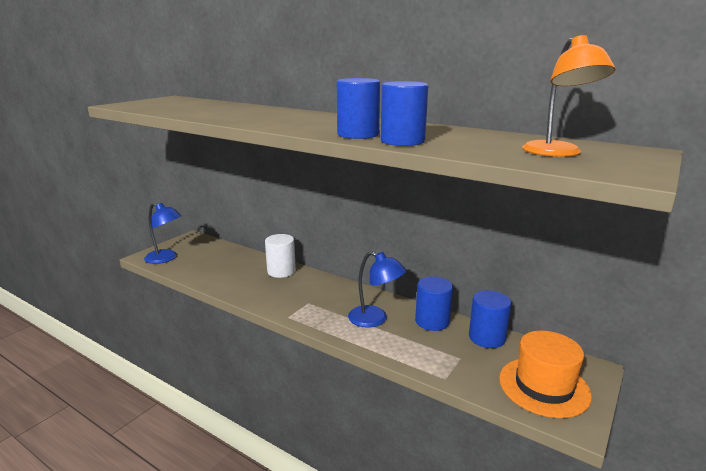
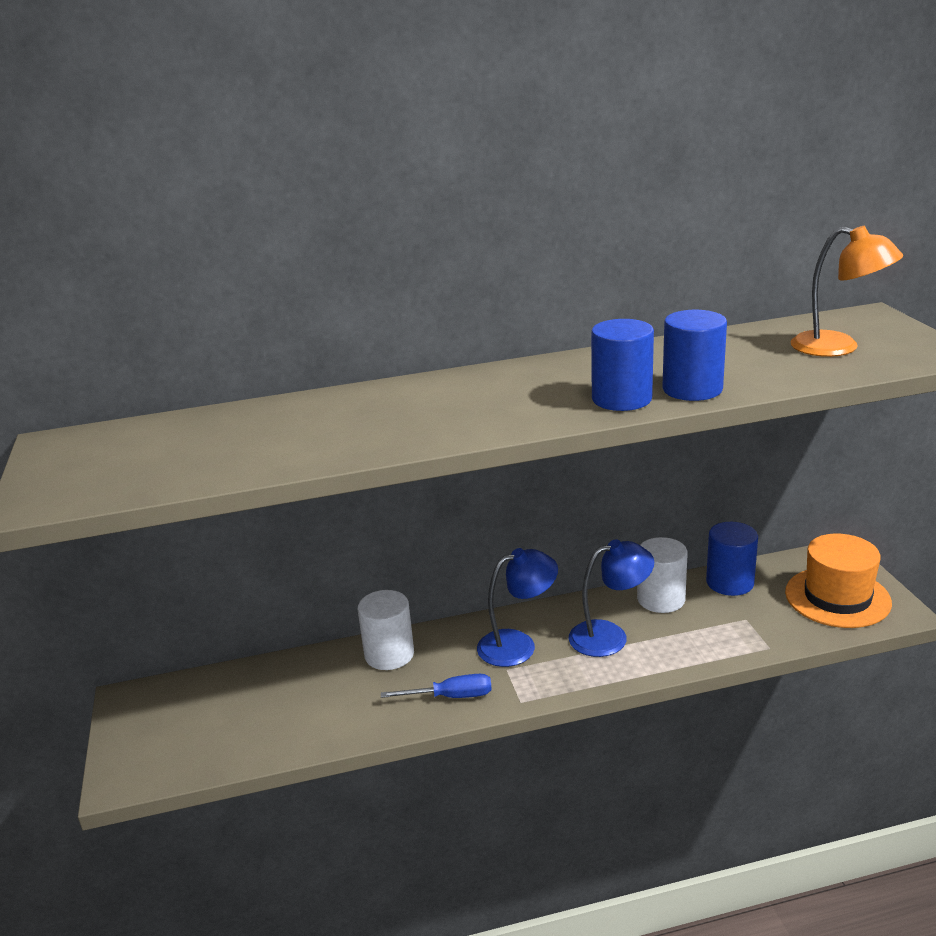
camera: 45 degrees left, 5 degrees up
(166, 258) = (168, 756): blue lamp -> blue lamp (518, 645)
(270, 298) = (451, 696): none -> blue screwdriver
(432, 321) = (661, 599): blue cylinder -> white cylinder

